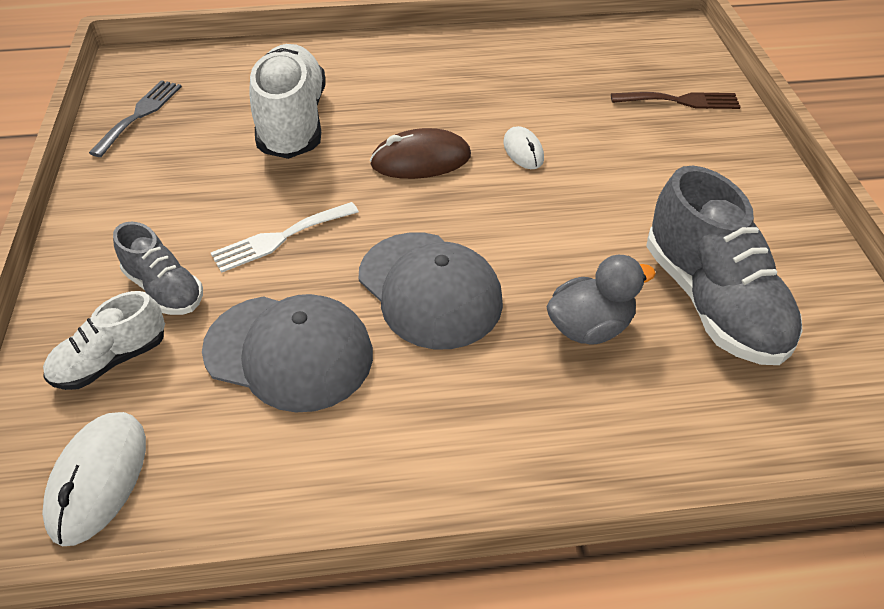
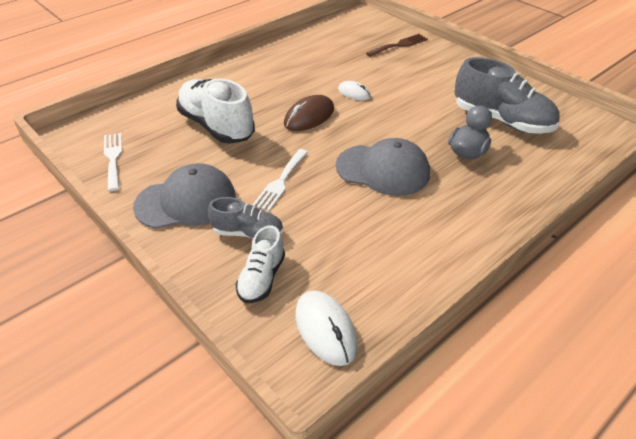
camera: 35 degrees left, 5 degrees down
(140, 114) = (113, 158): grey fork -> white fork
(289, 352) = (350, 227): grey cap -> grey cap (186, 201)

